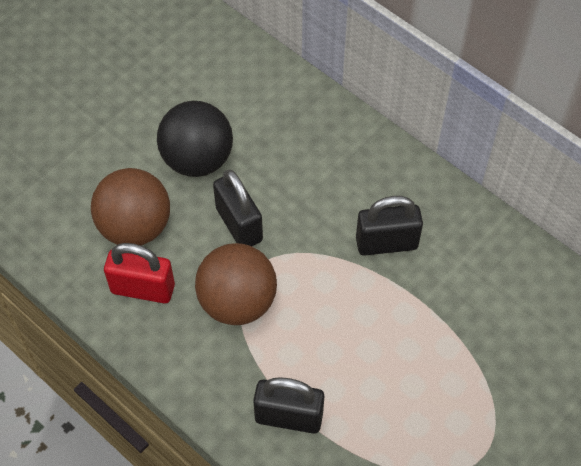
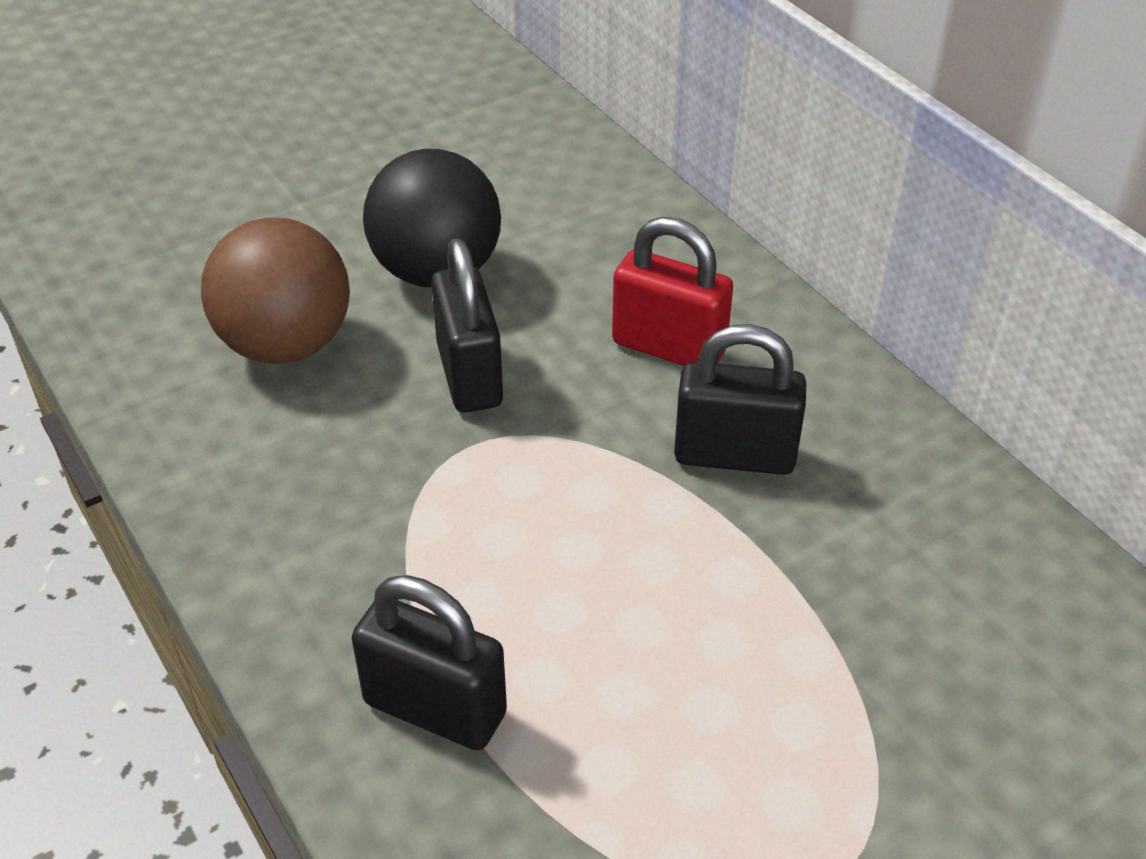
camera: 15 degrees right, 15 degrees down
(143, 289) = (254, 437): red padlock -> red padlock (668, 347)
(237, 302) = (416, 492): brown ball -> none

